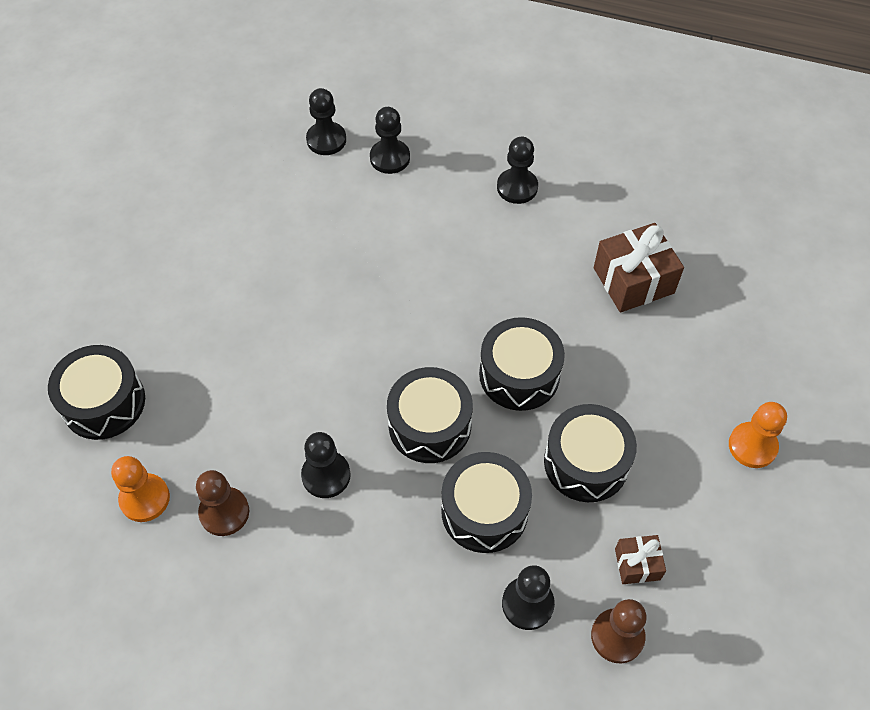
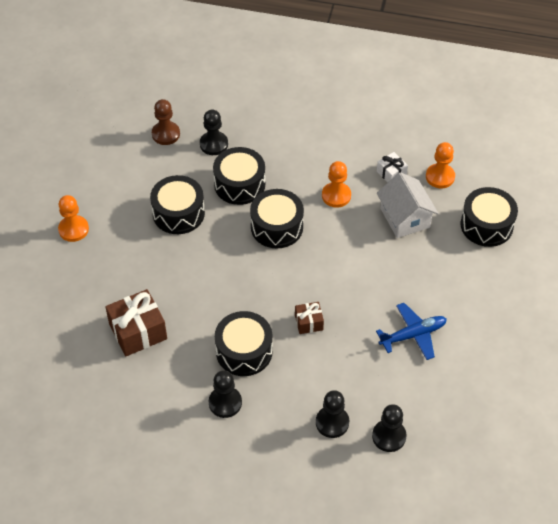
camera: 175 degrees right, 5 degrees down
(224, 512) = (391, 173): brown pawn -> white gift
(225, 425) = (405, 218): none -> white house
(265, 250) = (413, 335): none -> blue plane
(326, 475) = (336, 196): black pawn -> orange pawn
(519, 374) = (220, 261): black drum -> black drum (244, 351)
(637, 564) = (152, 165): brown gift -> brown gift (309, 322)

